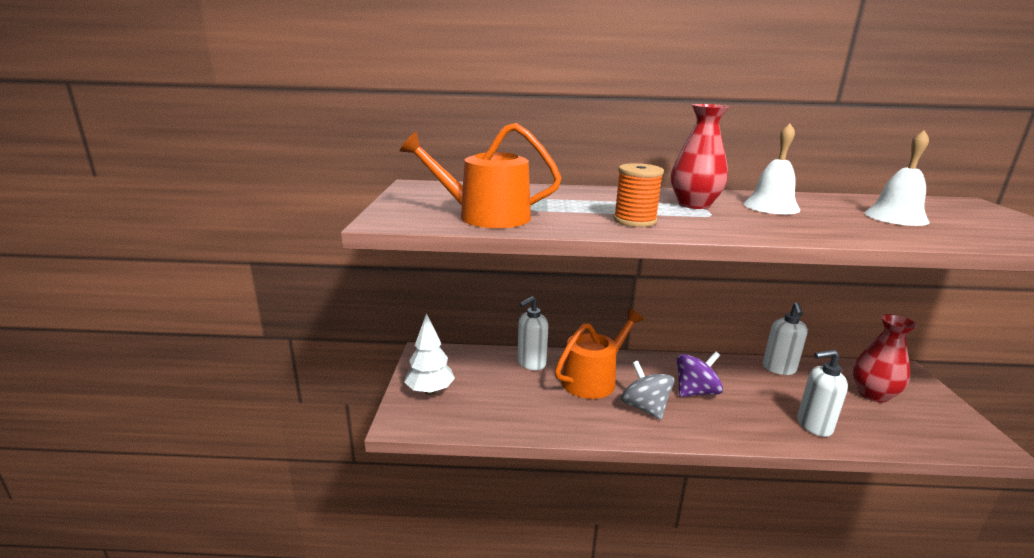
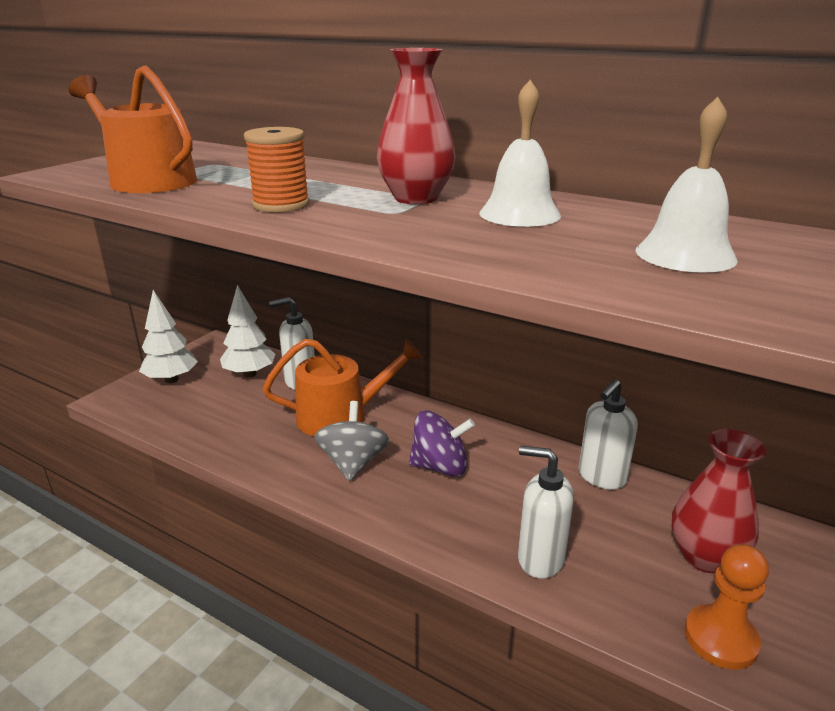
camera: 30 degrees right, 5 degrees up
(486, 368) = (250, 374): none -> white tree
(929, 432) = (720, 639): none -> orange pawn

